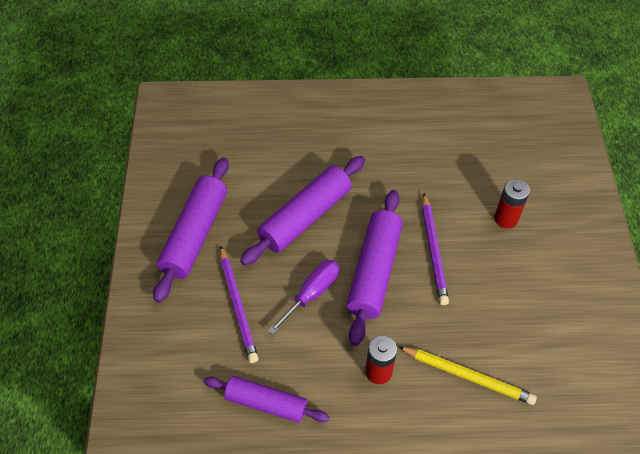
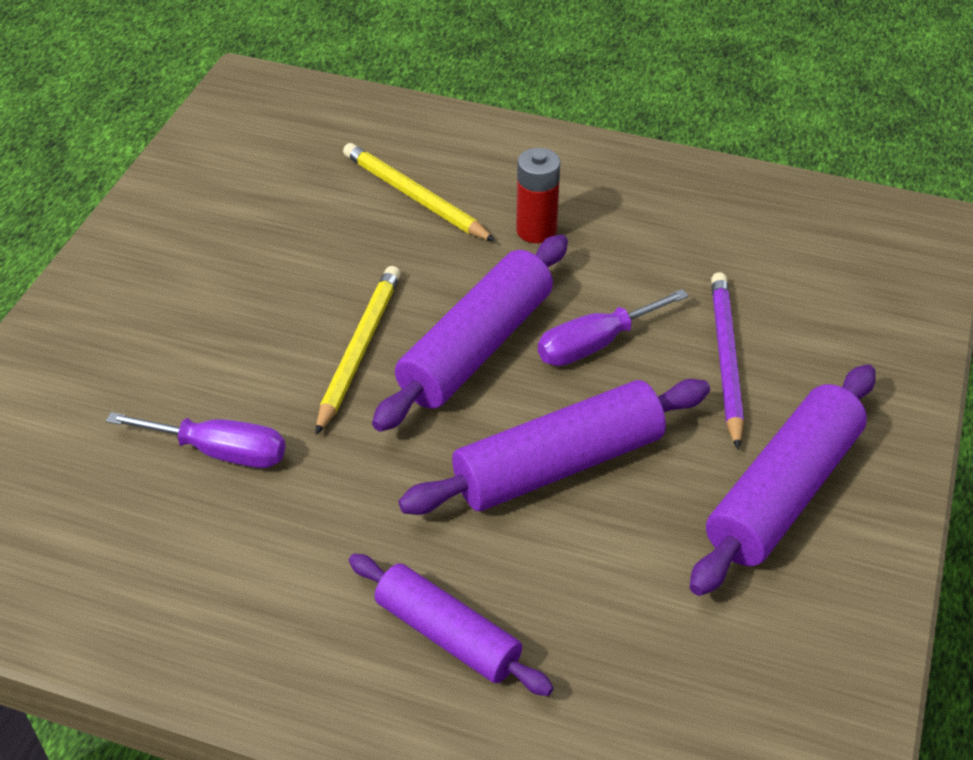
camera: 160 degrees left, 10 degrees down
(266, 403) = (712, 237): purple rolling pin -> purple rolling pin (447, 634)
(433, 250) = (359, 350): purple pencil -> yellow pencil
(462, 177) = (220, 452): none -> purple screwdriver
(506, 218) = (201, 362): red battery -> none

